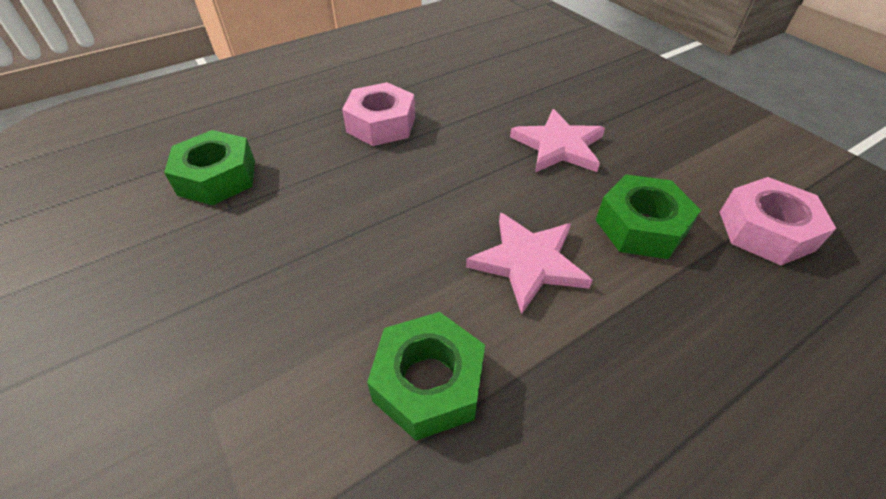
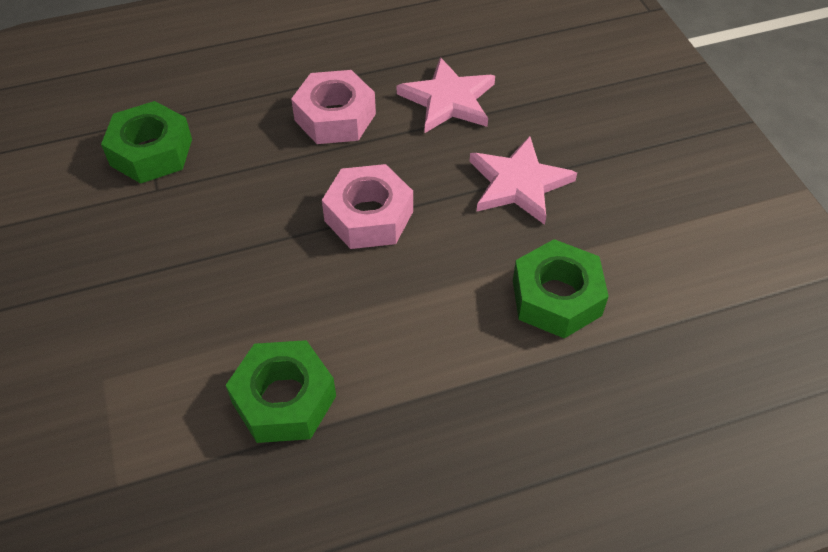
camera: 15 degrees right, 5 degrees up
(528, 262) = (421, 310): pink star -> pink star (448, 100)
(765, 230) = (689, 331): pink nut -> pink nut (368, 216)

